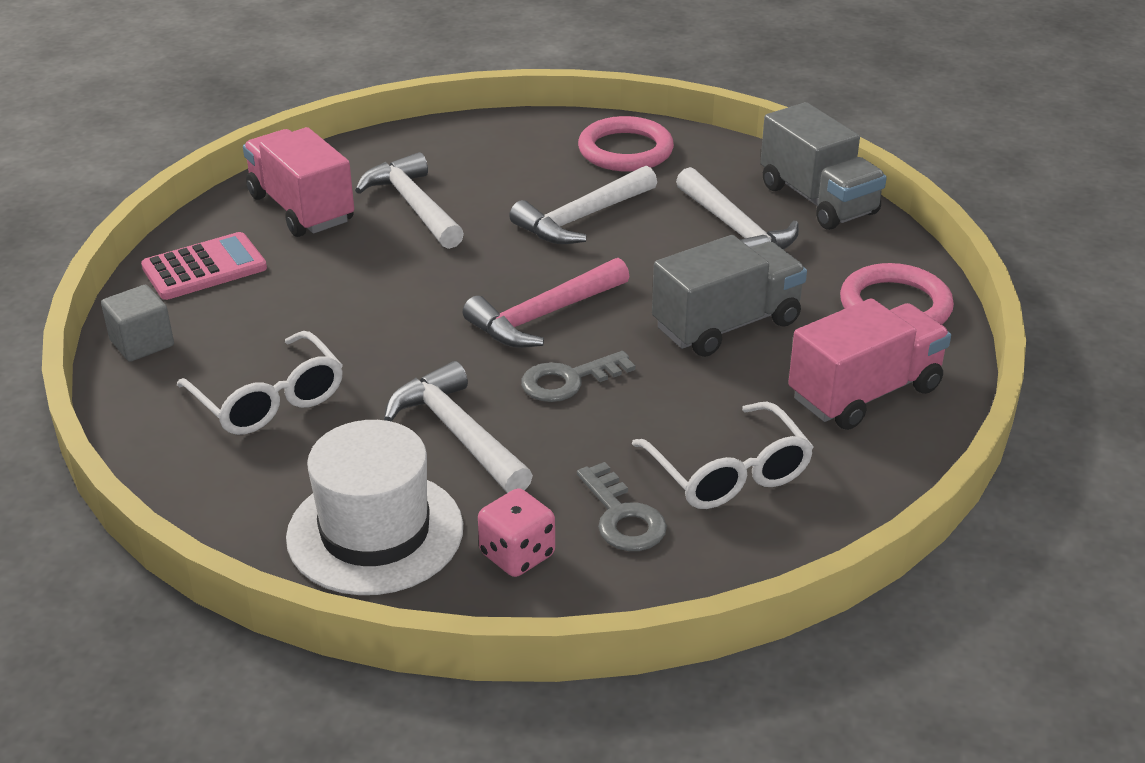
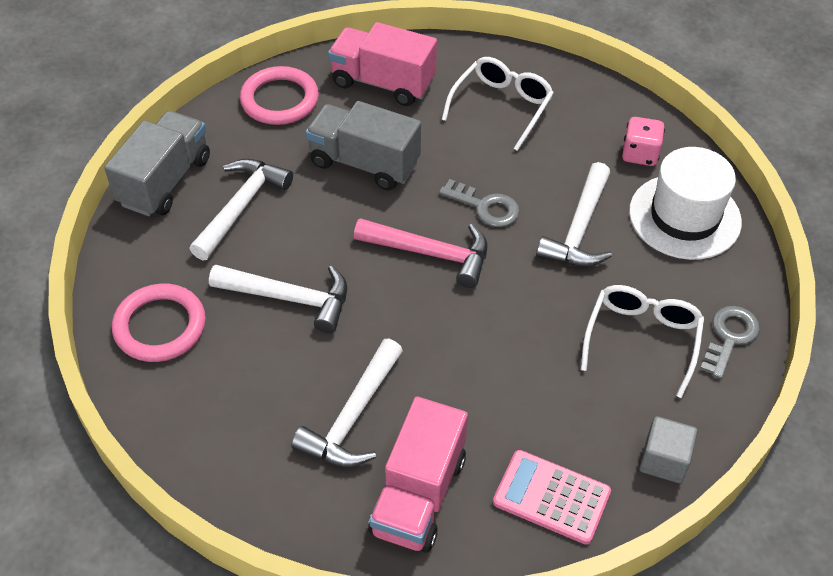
camera: 125 degrees left, 15 degrees up
(622, 517) = (574, 130): grey key -> grey key (729, 337)

